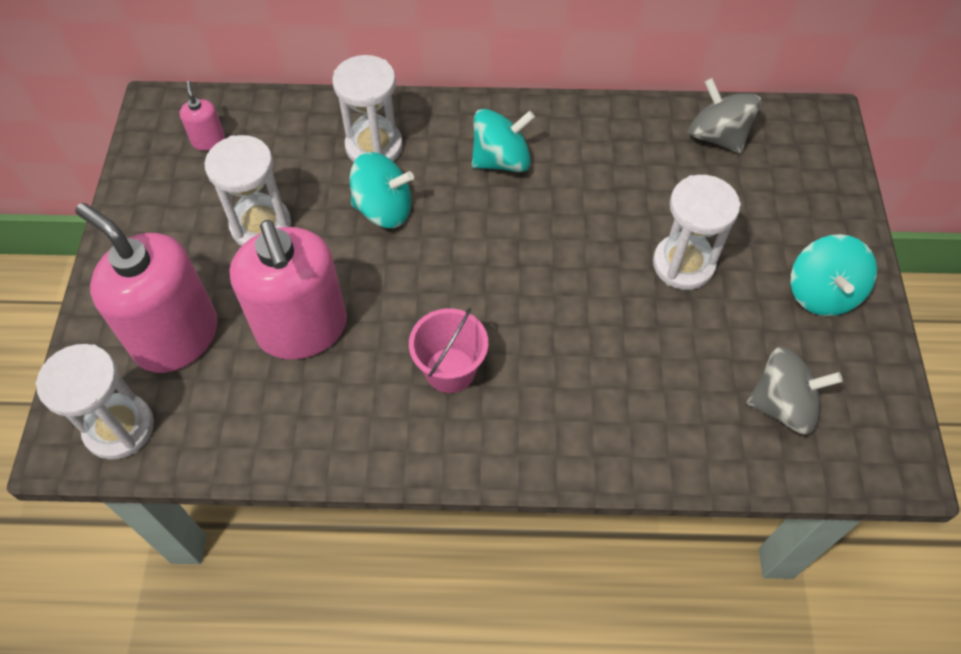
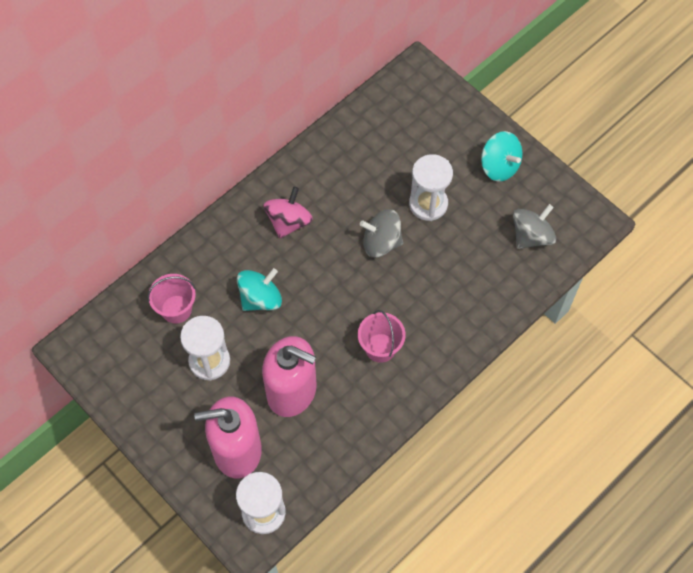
camera: 45 degrees left, 5 degrees up
(208, 140) = (124, 342): pink soap dispenser -> none
(292, 151) = (176, 309): none -> pink bucket
(374, 146) = (216, 269): white hourglass -> none
(501, 160) = (288, 222): turquoise spinning top -> pink spinning top
(717, 136) = (377, 120): grey spinning top -> grey spinning top (381, 242)

